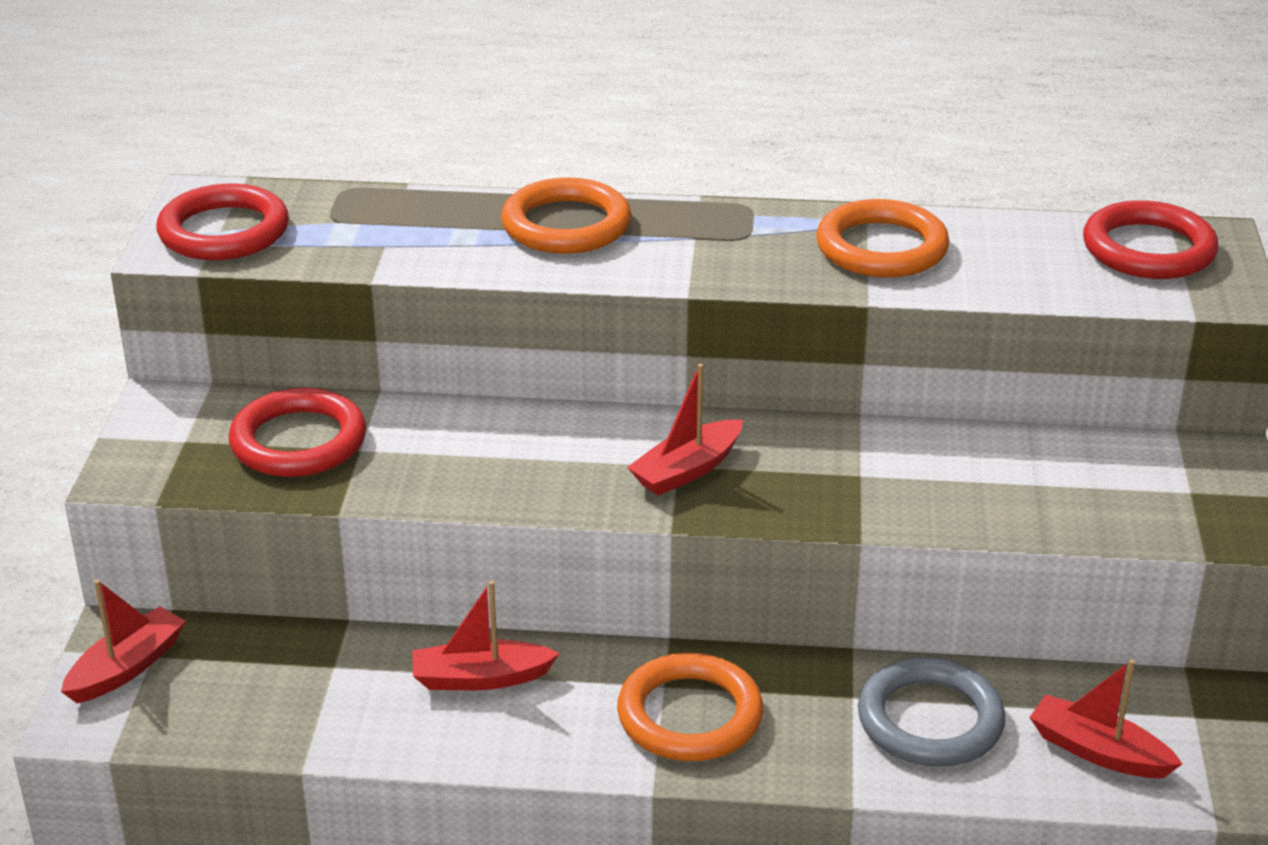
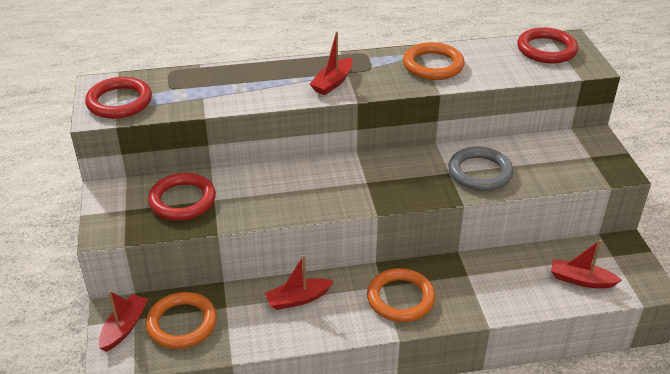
camera: 15 degrees left, 5 degrees up
(566, 225) = (285, 75): orange ring -> orange ring (182, 323)
(687, 470) = (371, 184): red boat -> red boat (332, 83)
(930, 720) = (505, 280): grey ring -> grey ring (480, 172)

